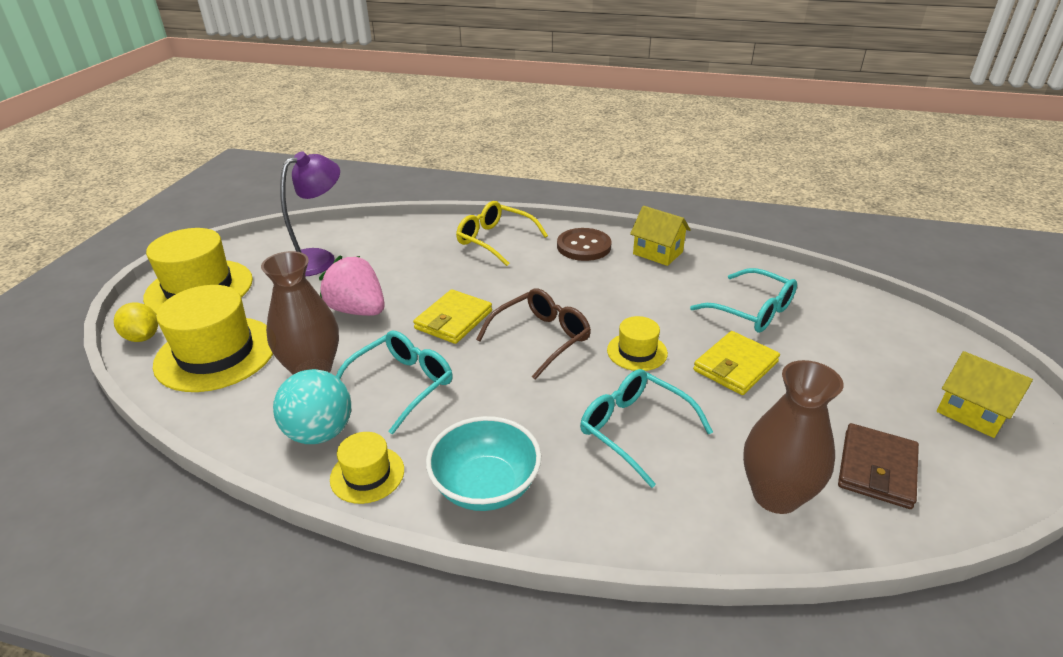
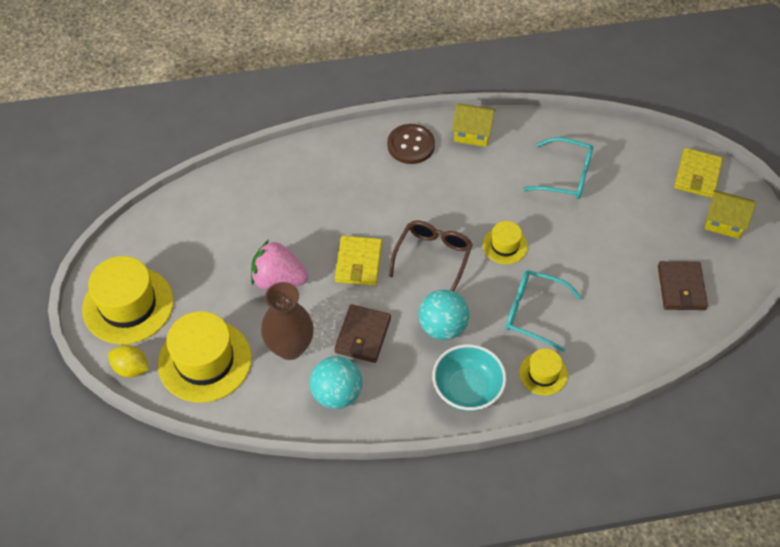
camera: 25 degrees left, 20 degrees up
(319, 259) = (200, 236): purple lamp -> none
(367, 474) = (390, 410): yellow hat -> yellow hat (543, 374)
(402, 385) = (363, 335): turquoise glasses -> brown wallet
(495, 240) = (334, 162): yellow glasses -> none
(503, 407) = (442, 327): none -> turquoise ball
(735, 366) = (574, 235): yellow wallet -> yellow wallet (697, 175)
(775, 495) = (632, 329): brown vase -> none

